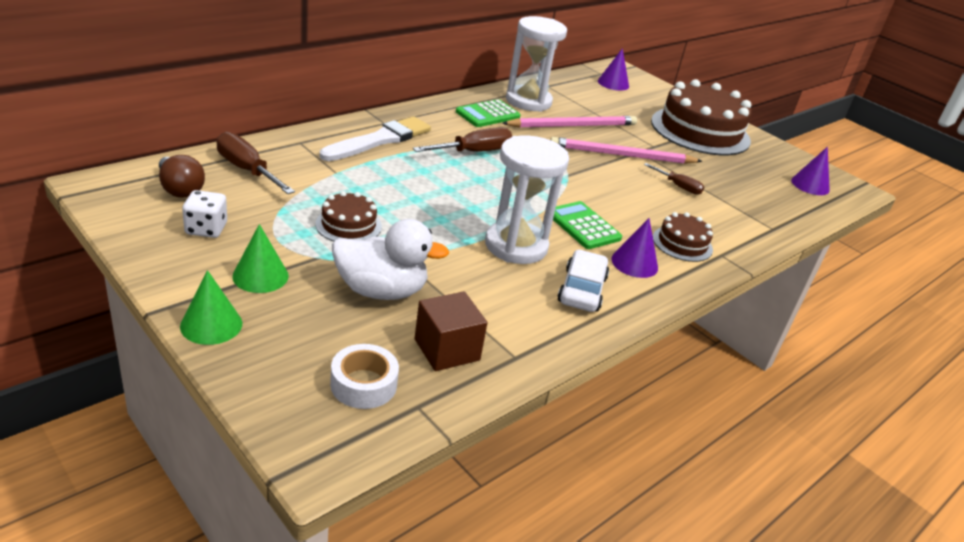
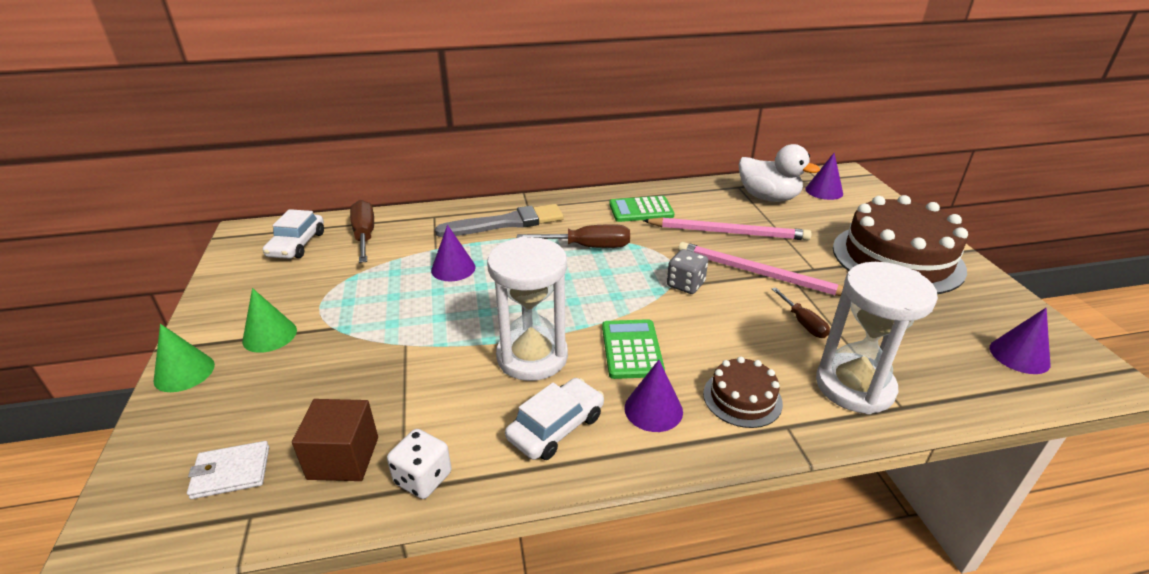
camera: 35 degrees right, 0 degrees up
(180, 189) = (297, 244): brown light bulb -> white car
(206, 229) = (277, 283): white dice -> white dice (423, 478)
(348, 225) = (392, 301): brown cake -> none
(363, 384) = (231, 472): white tape -> white wallet
(374, 188) = (453, 268): none -> purple cone
(379, 140) = (506, 223): white brush -> grey brush
(381, 291) = (351, 375): white duck -> white duck (768, 197)
(528, 101) = (700, 201): white hourglass -> white hourglass (854, 386)
(577, 171) = (685, 284): none -> grey dice

